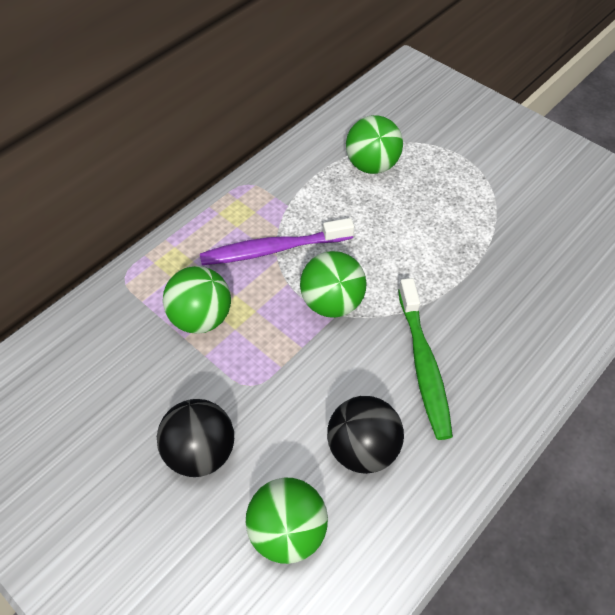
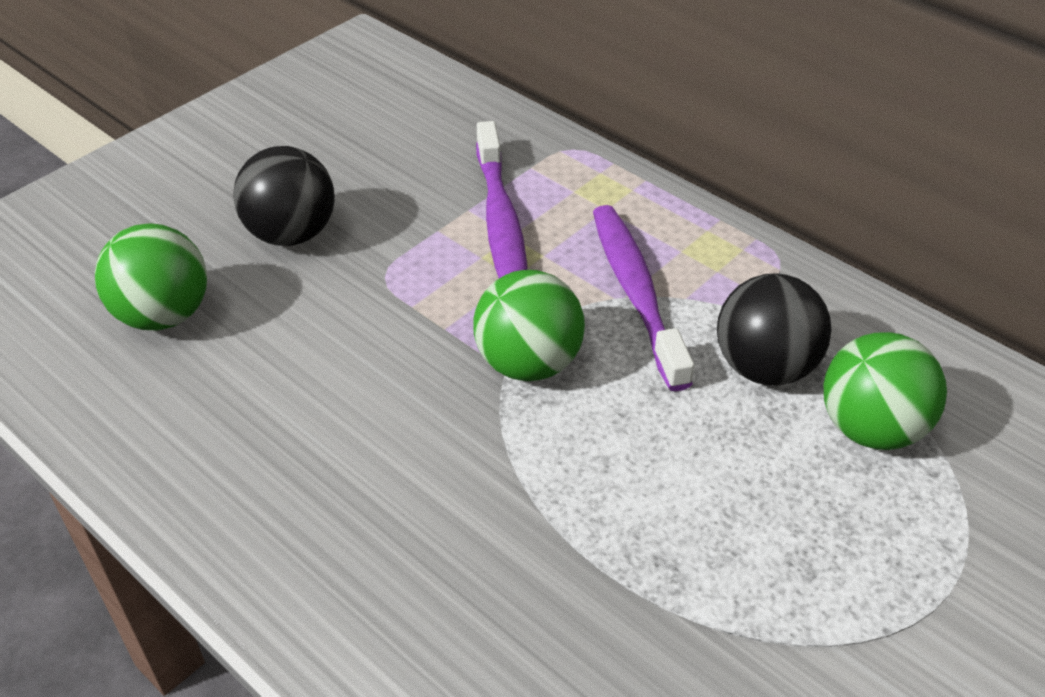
camera: 90 degrees right, 10 degrees down
(201, 318) = (501, 222): green ball -> purple toothbrush
(362, 448) = (262, 393): black ball -> black ball (765, 367)
(423, 365) = (398, 478): green toothbrush -> none

